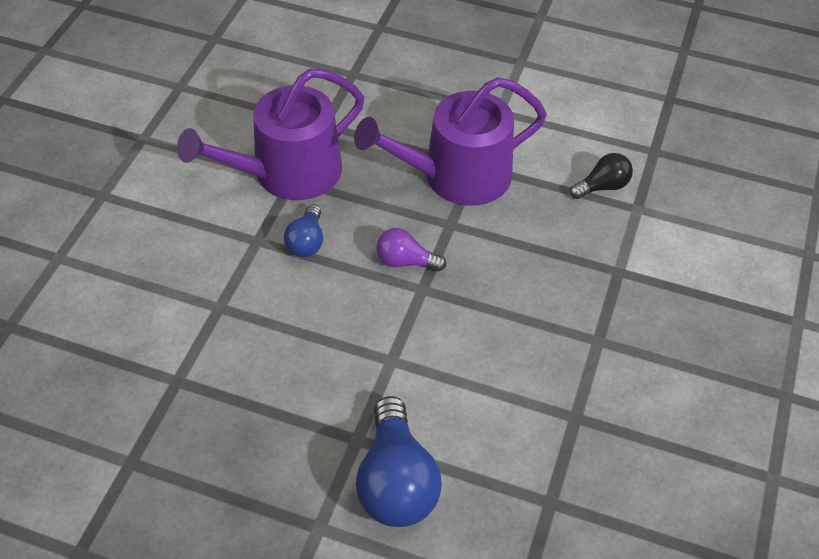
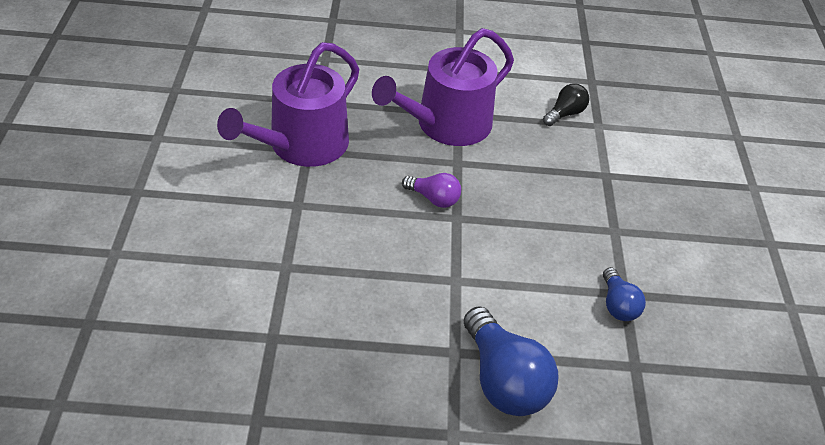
camera: 20 degrees left, 5 degrees down
(306, 242) = (342, 198): blue light bulb -> blue light bulb (617, 305)
(405, 261) = (433, 198): purple light bulb -> purple light bulb turned 150 degrees counterclockwise

